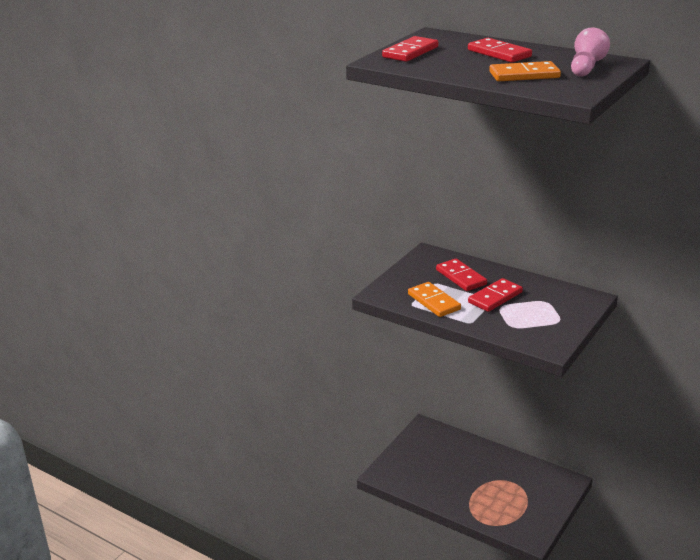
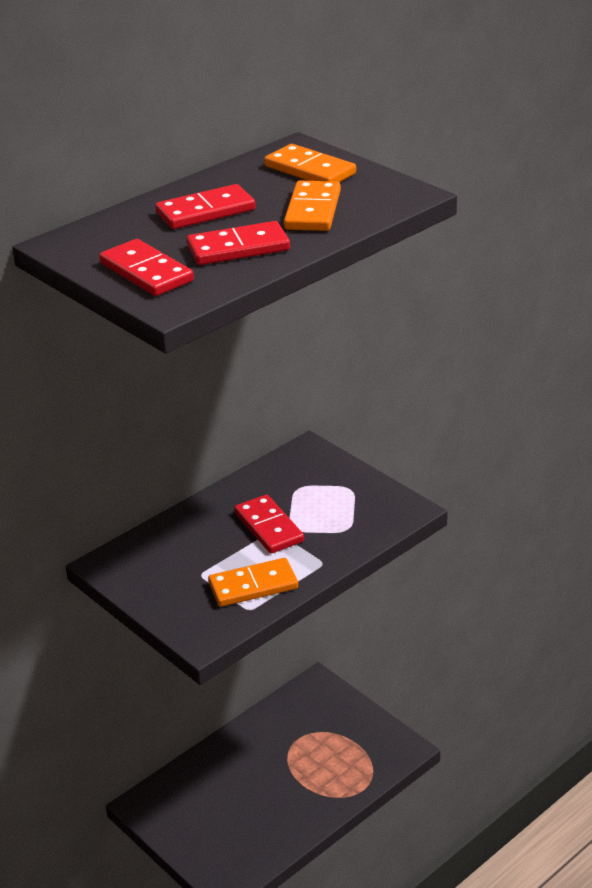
camera: 75 degrees left, 5 degrees up
(461, 277) = (198, 546): red domino -> red domino (238, 248)
(586, 68) = (309, 170): pink pawn -> orange domino

